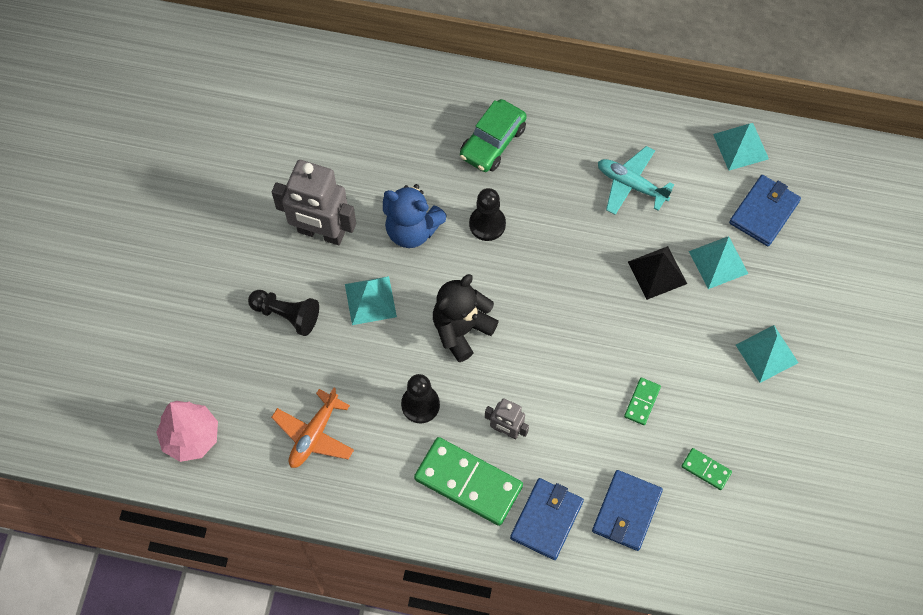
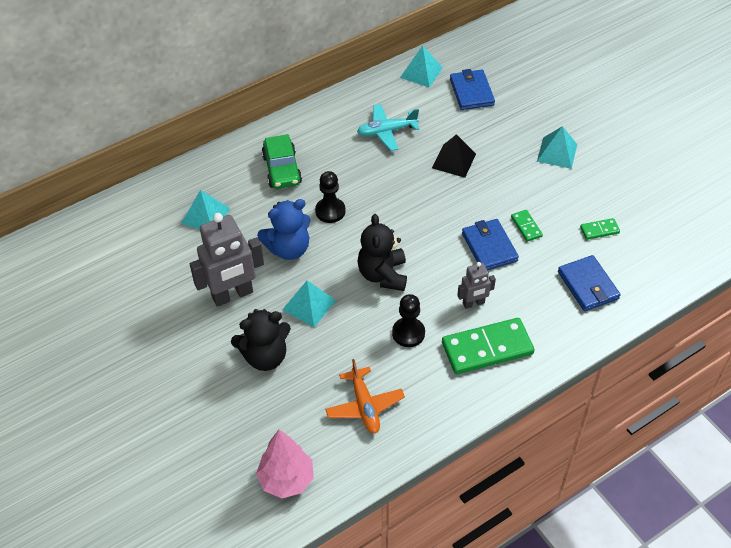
camera: 45 degrees left, 15 degrees down
(286, 315) = (265, 356): black pawn -> black teddy bear
(546, 519) = (553, 328): blue wallet -> blue wallet (489, 247)
(718, 262) = (478, 131): turquoise pyramid -> turquoise pyramid (205, 215)

